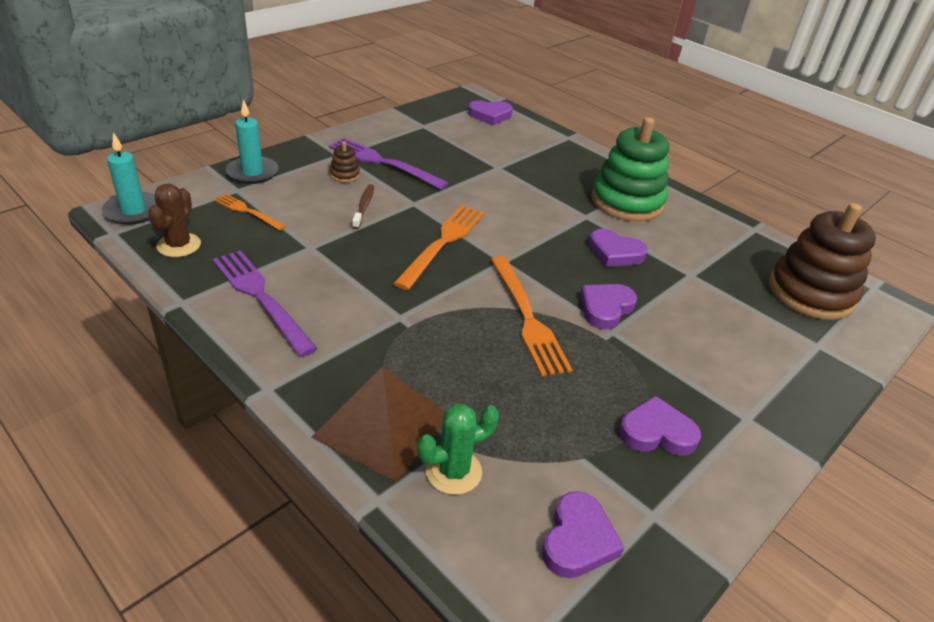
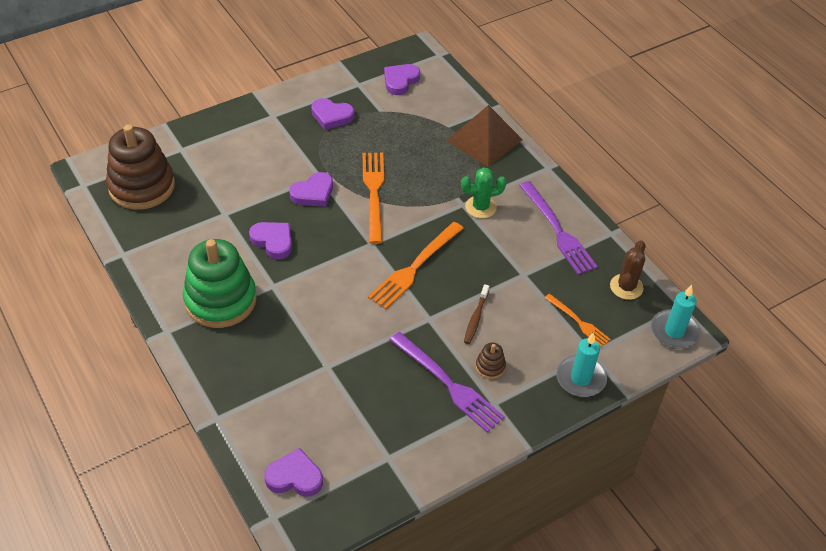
camera: 165 degrees left, 10 degrees up
(453, 471) = (450, 114): green cactus -> green cactus (480, 207)

